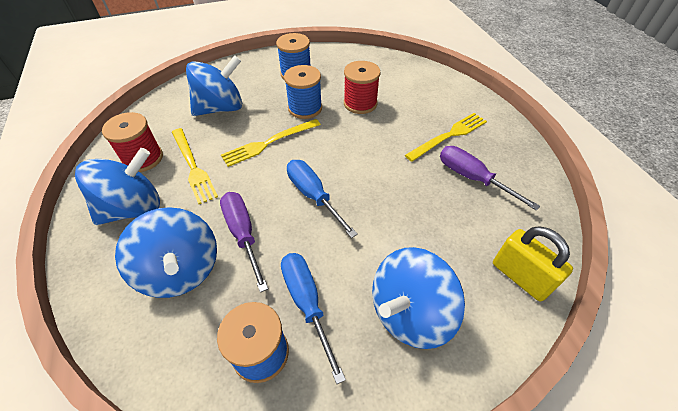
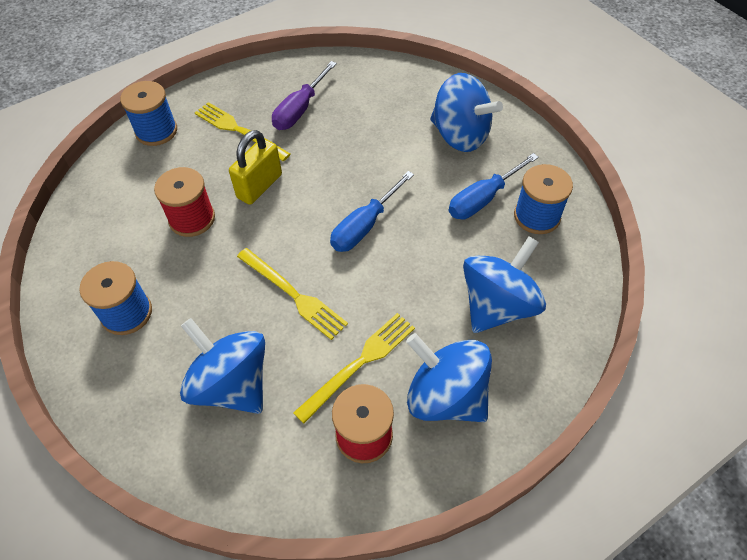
camera: 105 degrees left, 5 degrees up
(243, 233) = (435, 270): purple screwdriver -> none
(305, 108) = (213, 276): blue spool -> blue spool (156, 131)
(520, 277) = (400, 78): yellow padlock -> yellow padlock (259, 186)

